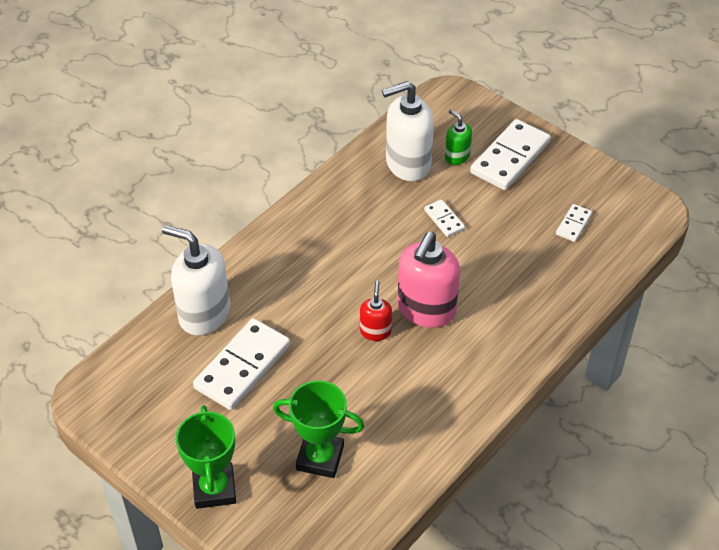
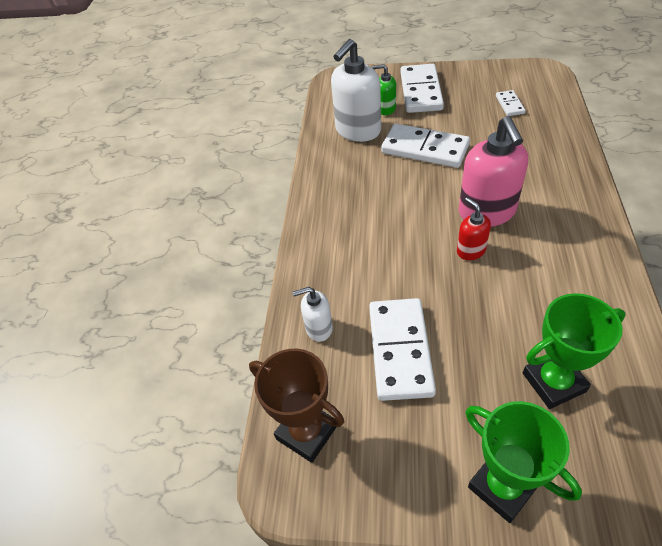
camera: 30 degrees left, 0 degrees up
(130, 375) = (306, 432): none -> brown trophy
(204, 314) = (318, 328): white soap dispenser -> white soap dispenser, size x0.52
(444, 219) = (425, 149): white domino -> white domino, size x2.06

